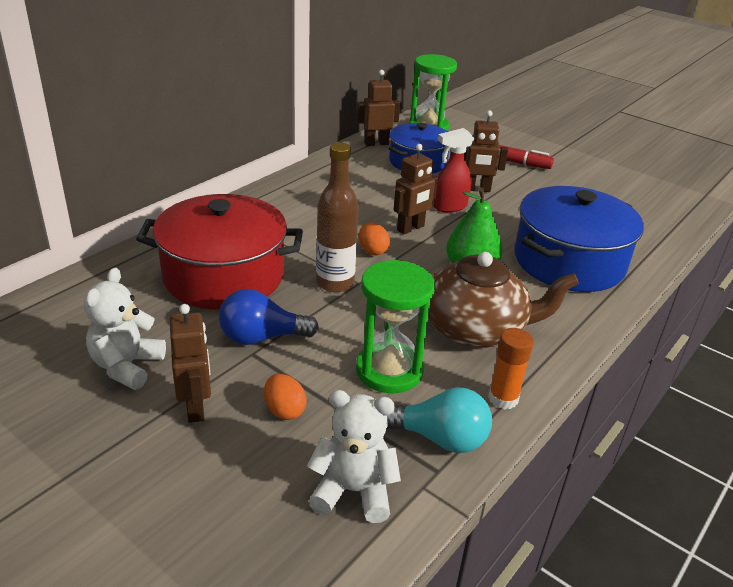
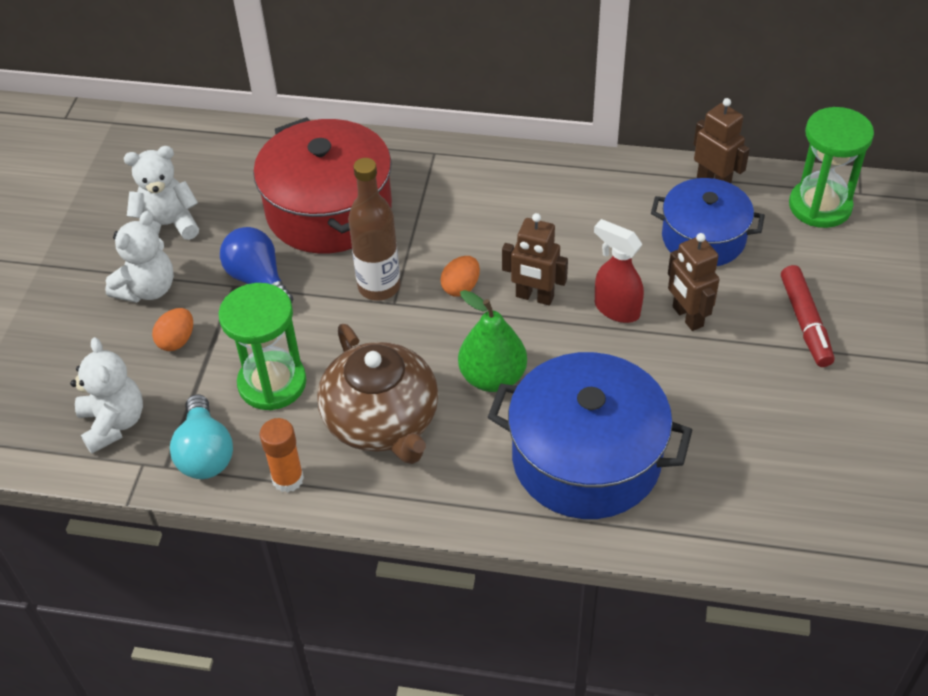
camera: 65 degrees right, 15 degrees up
(196, 407) = (147, 289): brown robot -> white teddy bear

